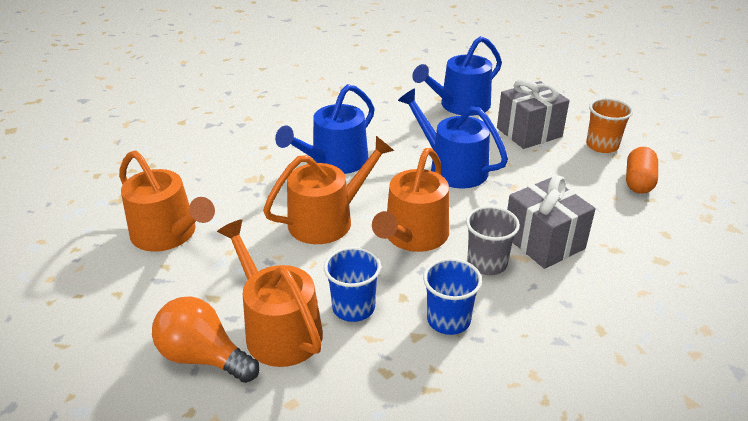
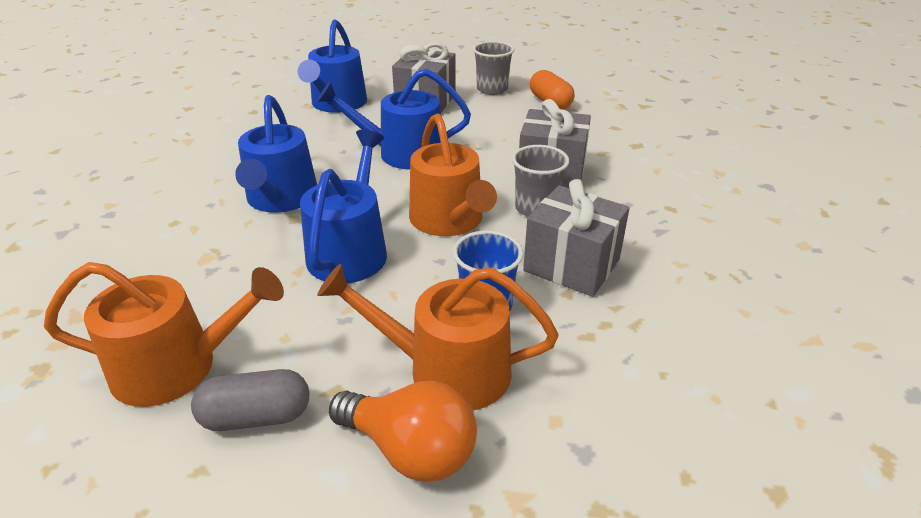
camera: 45 degrees left, 0 degrees up
(167, 285) = (256, 416): none -> grey capsule
(204, 357) = (410, 450): orange light bulb -> orange light bulb turned 135 degrees counterclockwise
(327, 220) = (350, 250): orange watering can -> blue watering can
(448, 320) = (571, 265): blue cup -> grey gift
(602, 145) = (492, 89): orange cup -> grey cup

